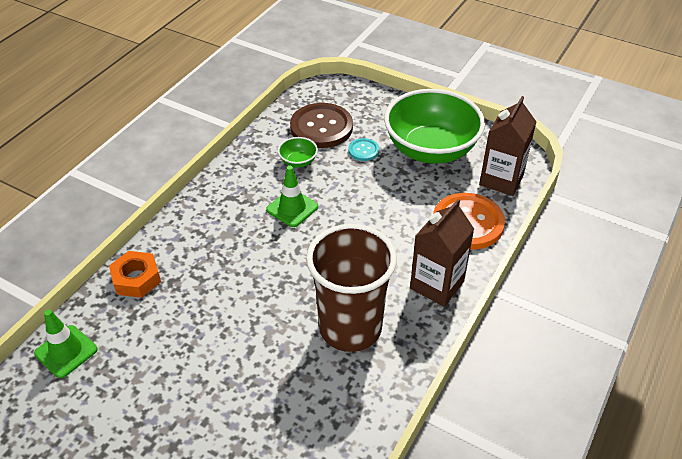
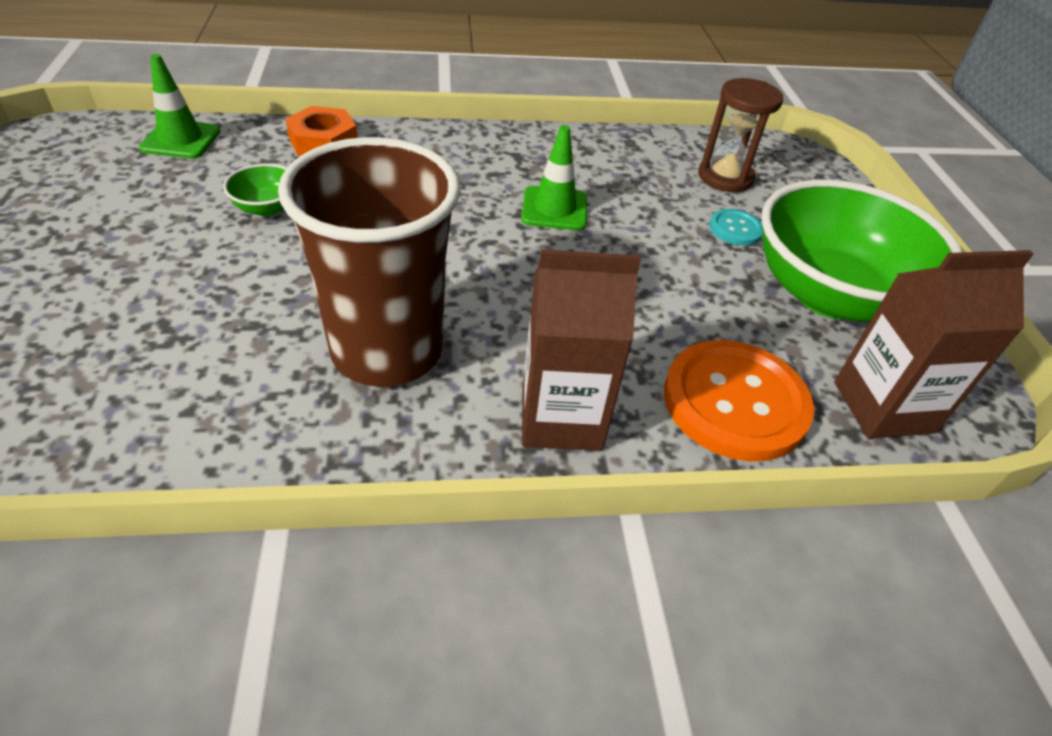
camera: 50 degrees right, 0 degrees up
(298, 162) = (640, 182): green bowl -> green bowl (267, 208)
(321, 127) = (725, 177): brown button -> brown hourglass

